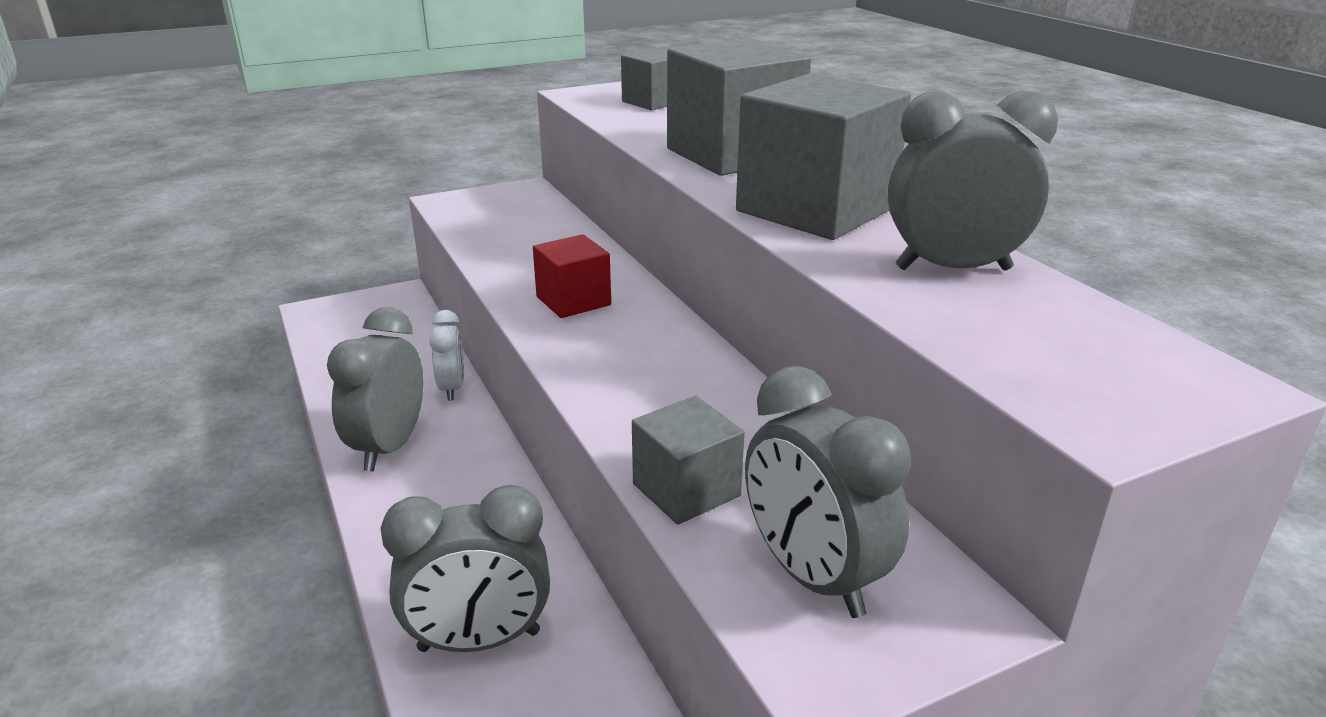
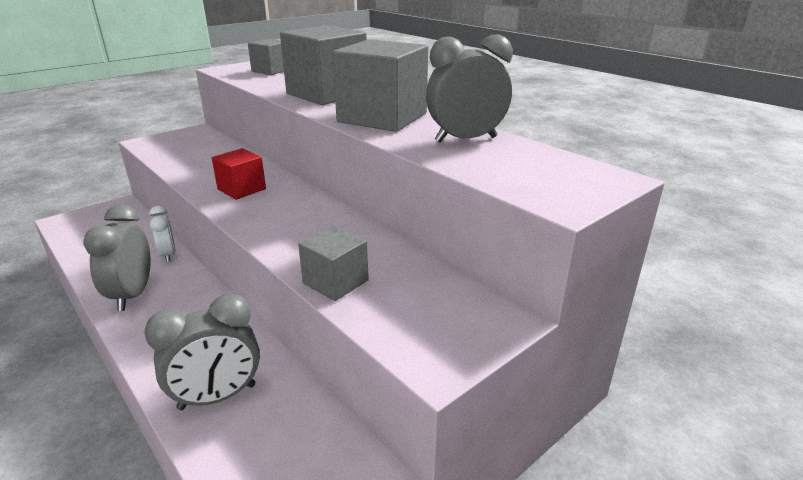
camera: 15 degrees left, 0 degrees up
(812, 576) = (419, 315): grey clock -> none

